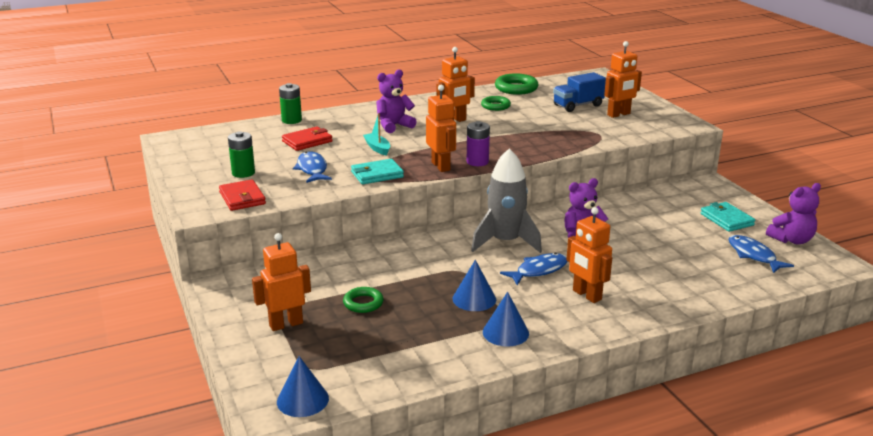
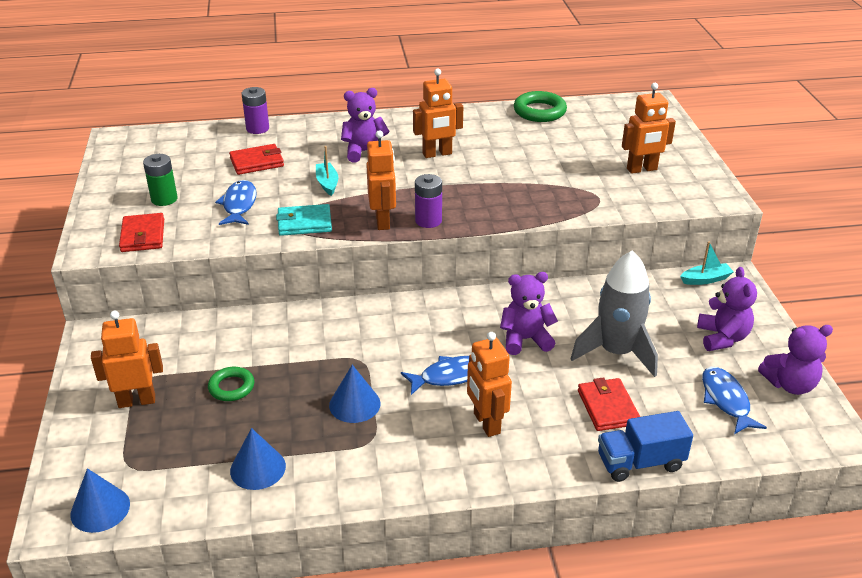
camera: 15 degrees right, 10 degrees up
(291, 120) = (257, 128): green battery -> purple battery
(495, 106) = (499, 136): green ring -> none
(505, 242) = (434, 327): grey rocket -> grey rocket (616, 352)
(505, 332) = (364, 460): blue cone -> blue cone (258, 468)
(578, 105) = (599, 148): blue truck -> blue truck (640, 462)
(671, 272) = (607, 407): none -> red wallet
(692, 187) = (705, 279): none -> turquoise boat
(726, 219) = (722, 338): turquoise wallet -> purple teddy bear

